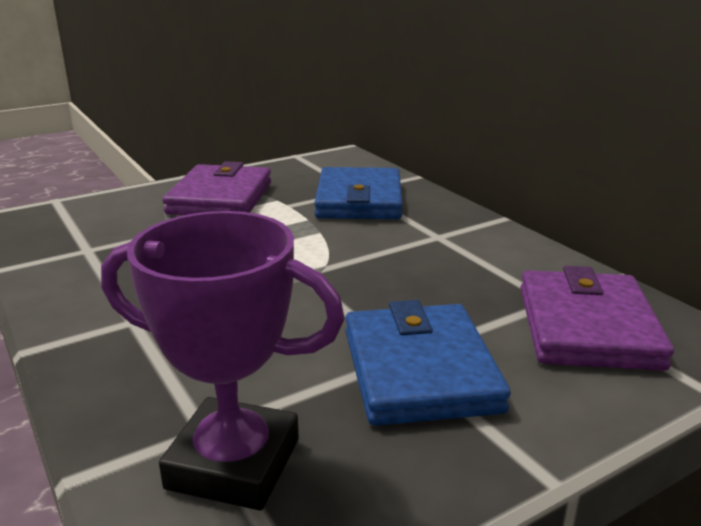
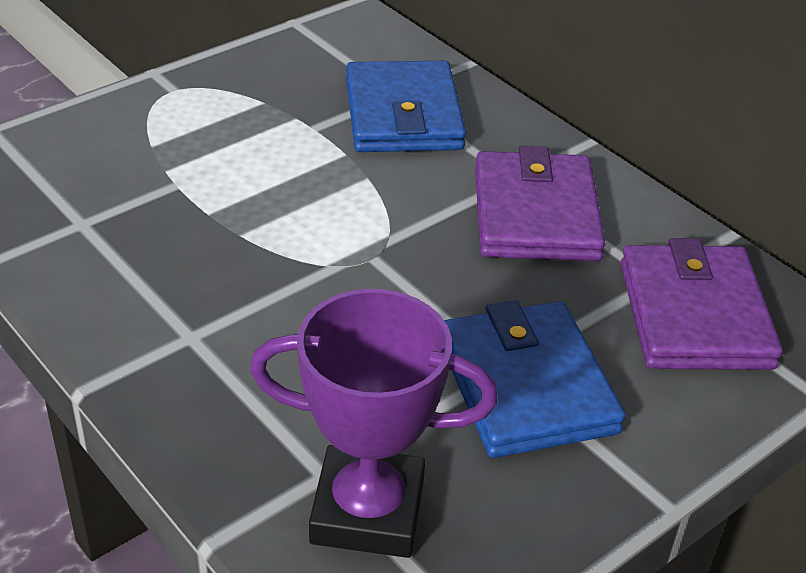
camera: 10 degrees left, 15 degrees up
(220, 198) = (219, 117): purple wallet -> purple wallet (535, 214)

